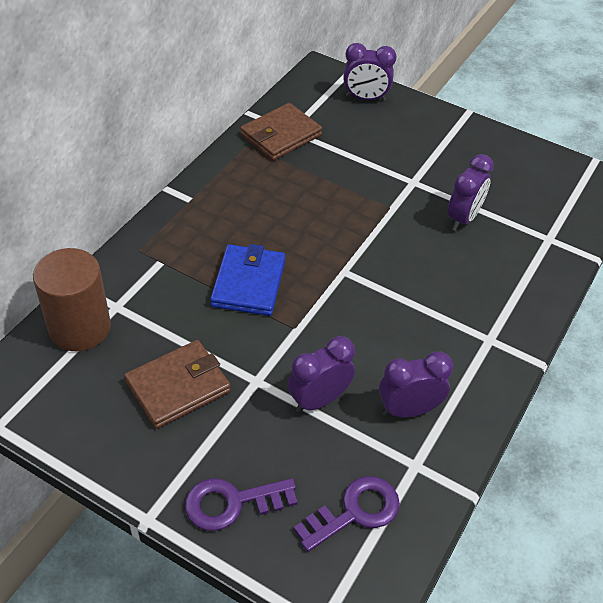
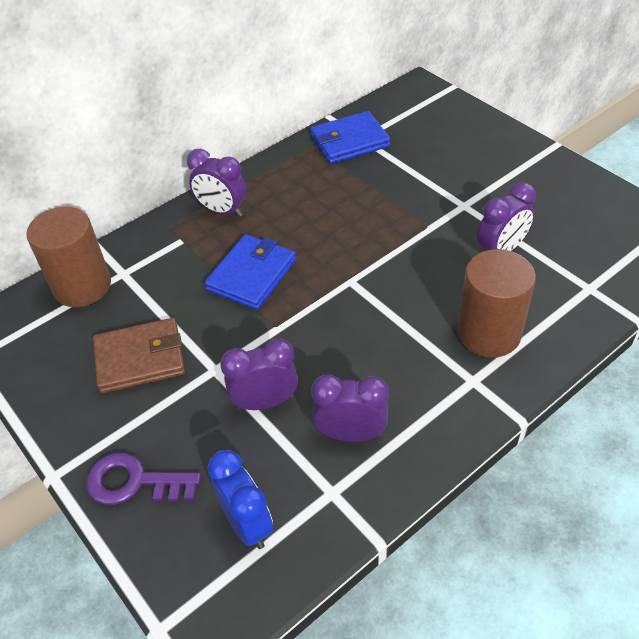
camera: 25 degrees right, 0 degrees up
(281, 135) = (349, 141): brown wallet -> blue wallet
(355, 512) = (247, 524): purple key -> blue clock
(365, 98) = (451, 117): purple clock -> purple clock (222, 211)
(485, 295) = (488, 333): none -> brown cylinder

